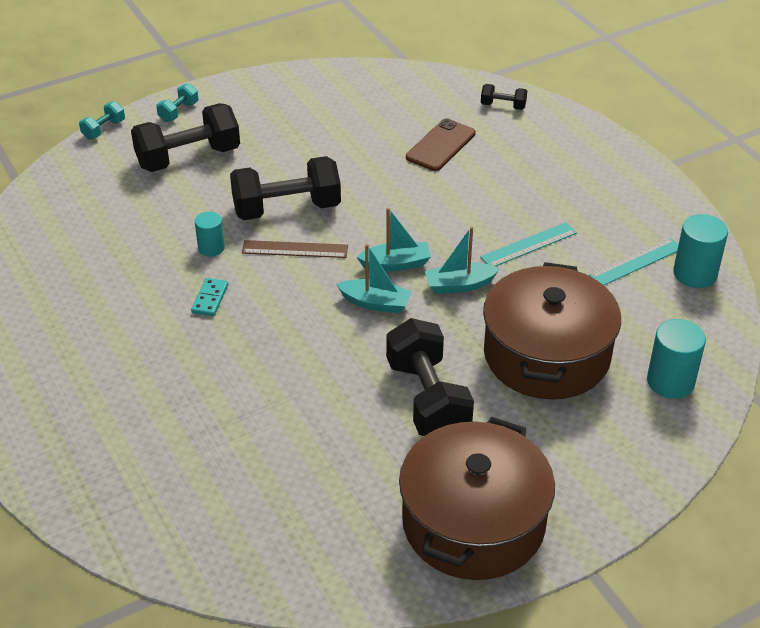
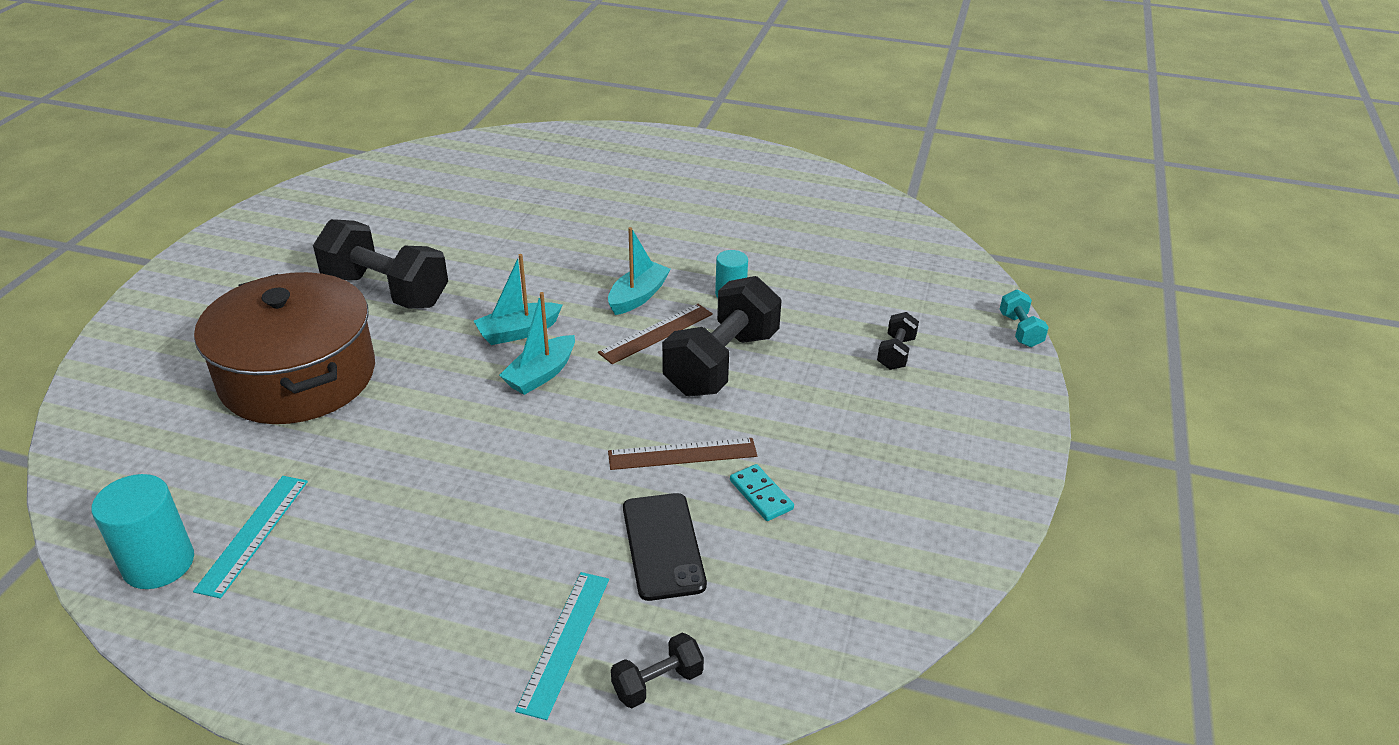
camera: 135 degrees right, 5 degrees down
(178, 112) = (1000, 392): turquoise dumbbell -> none
(188, 158) = (896, 353): black dumbbell -> black dumbbell, size x0.47
(210, 299) = (666, 261): turquoise domino -> turquoise domino (761, 495)
(378, 176) = (682, 454): none -> brown ruler
(440, 145) = (663, 546): brown phone -> black phone
(459, 285) = (452, 390): turquoise boat -> turquoise boat (638, 296)
(473, 522) = (272, 242): brown pot -> none
(528, 245) = (413, 477): turquoise ruler -> turquoise ruler (565, 642)
(670, 381) = (139, 419): turquoise cylinder -> none

